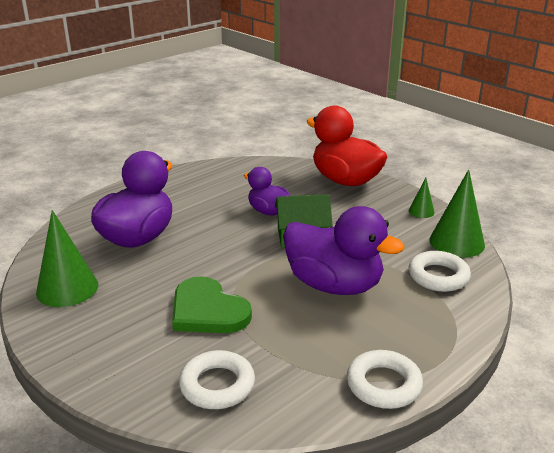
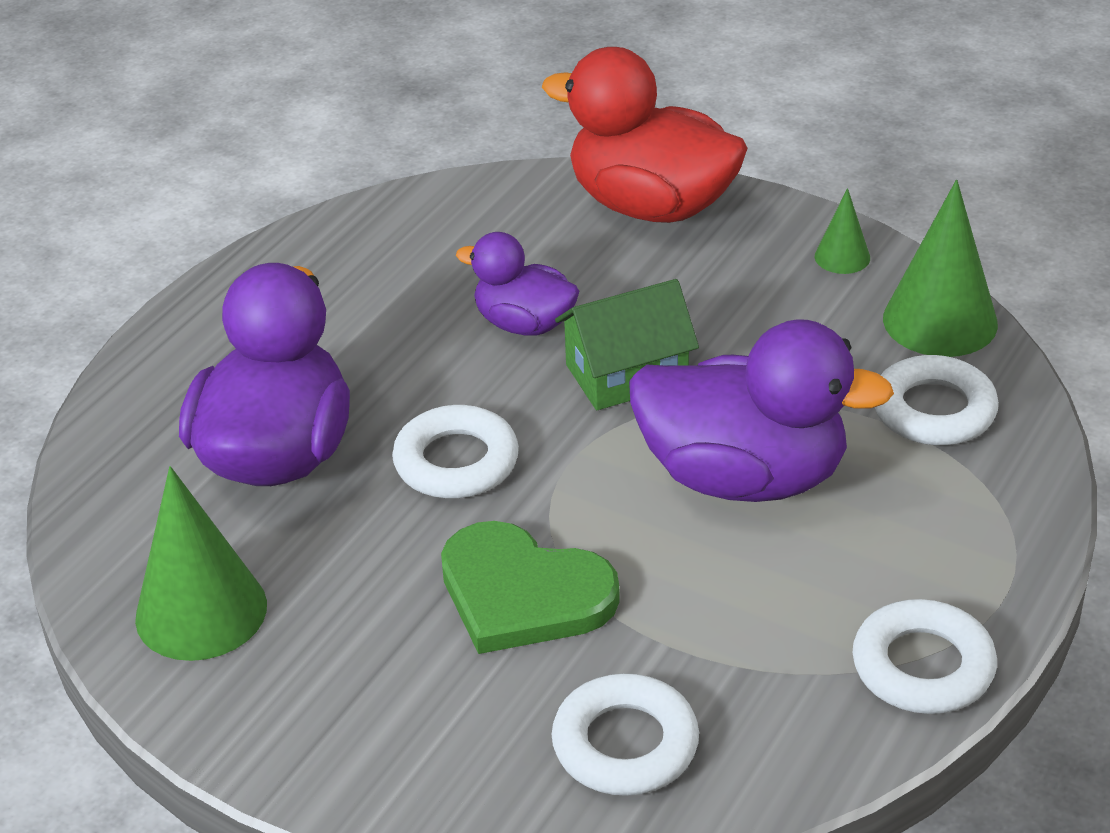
camera: 15 degrees left, 10 degrees up
(209, 255) = (456, 462): none -> white ring

